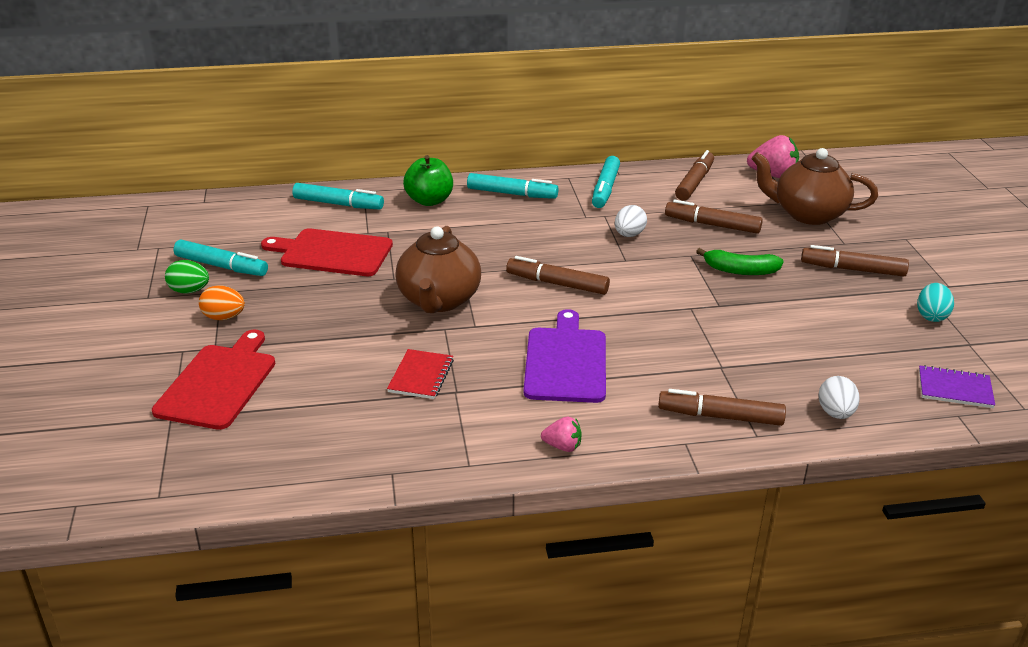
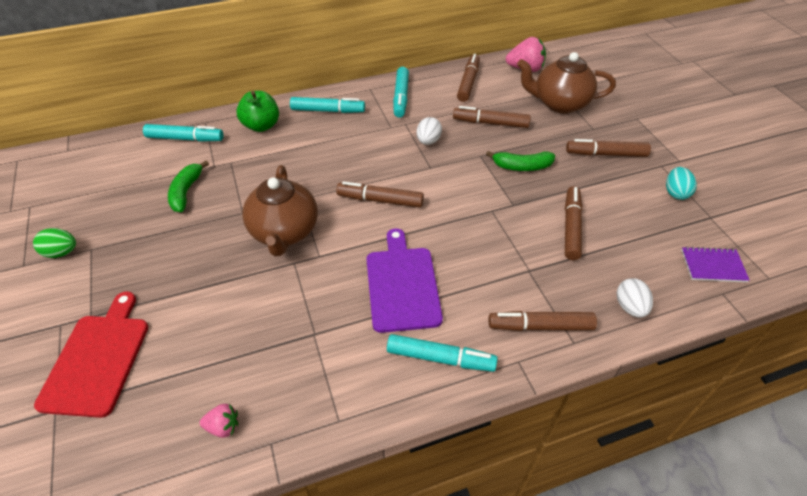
camera: 10 degrees left, 15 degrees up
(221, 266) = (89, 220): turquoise marker -> turquoise marker (440, 358)
(224, 317) = (96, 279): orange egg -> none
(332, 253) = (186, 192): red cutting board -> green banana
(421, 376) = (281, 321): red notebook -> none
(562, 446) = (416, 384): pink strawberry -> pink strawberry (223, 426)
(785, 333) = (571, 227): none -> brown marker

